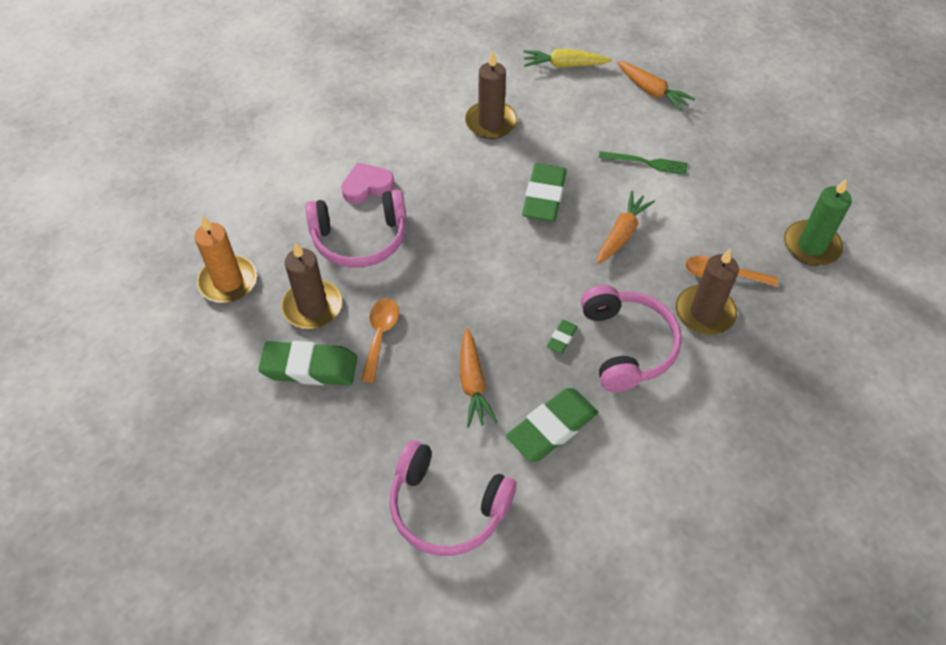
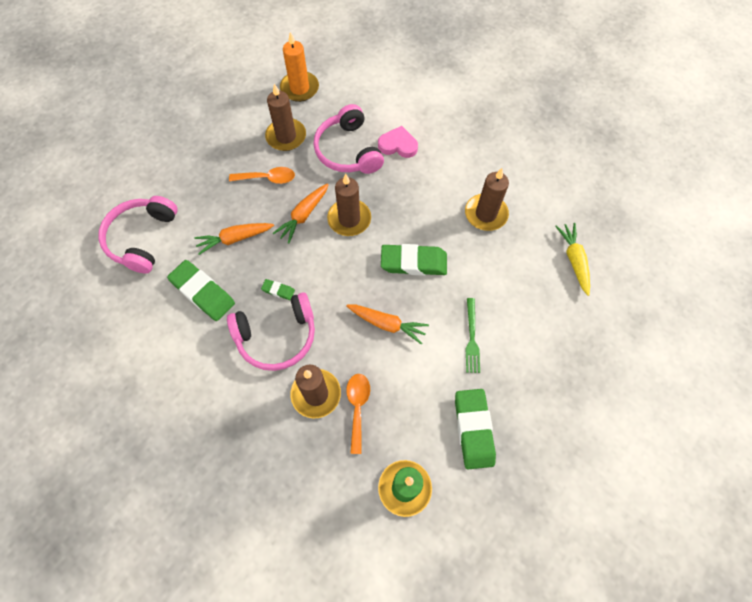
camera: 80 degrees right, 10 degrees up
(309, 367) = (238, 145): green eraser -> green eraser (473, 429)
(367, 186) = (398, 145): pink heart -> pink heart turned 45 degrees counterclockwise
(469, 251) = (349, 219): none -> brown candle
(652, 92) = (564, 337): orange carrot -> orange carrot (303, 216)

